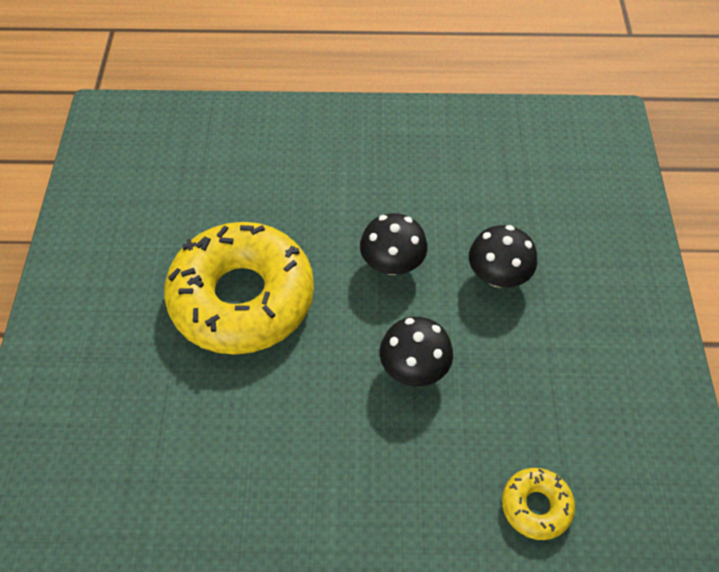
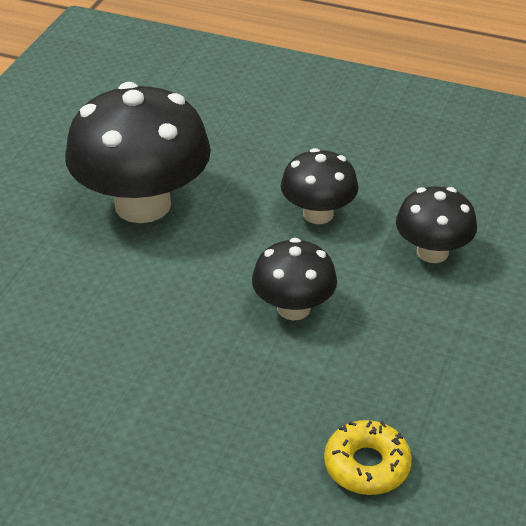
camera: 20 degrees right, 15 degrees down
(242, 298) = (142, 204): yellow donut -> black mushroom

